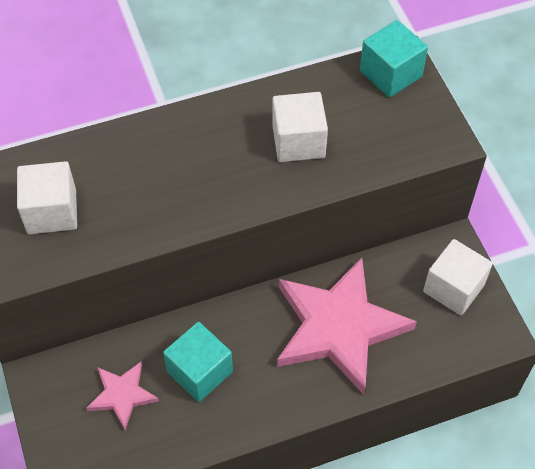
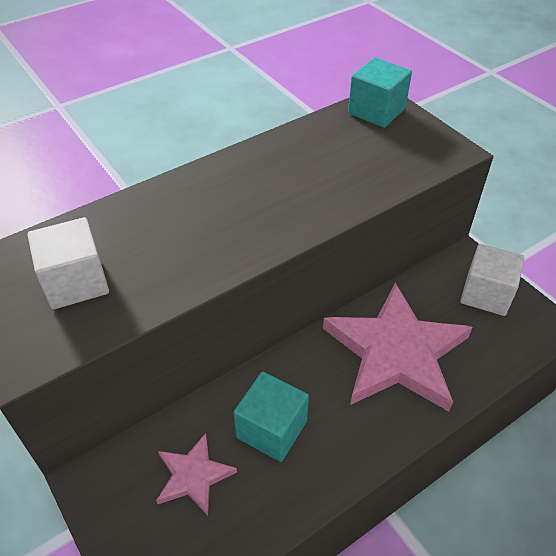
camera: 15 degrees left, 10 degrees down
(298, 141) = (316, 174): white cube -> none

